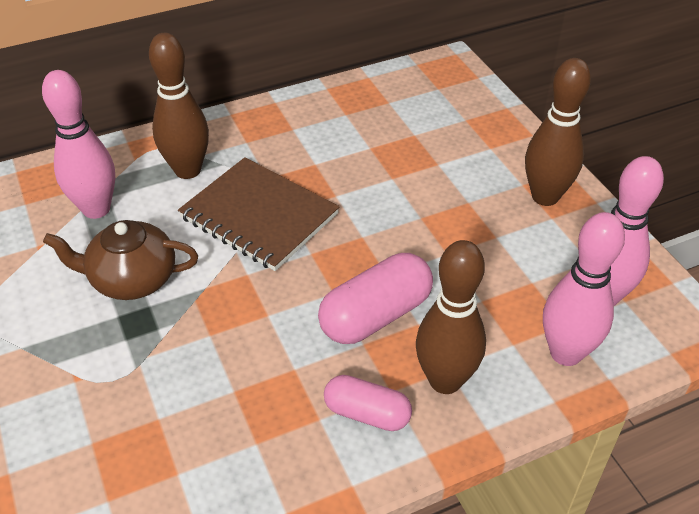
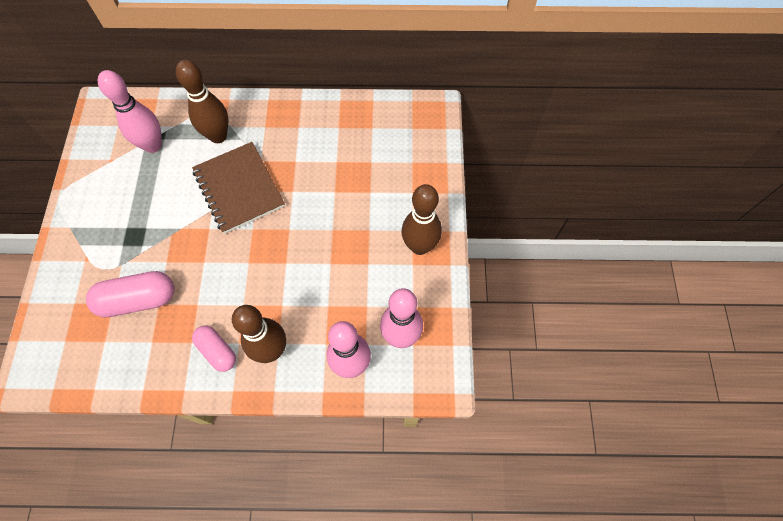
camera: 25 degrees right, 20 degrees up
(132, 279) = (146, 205): brown teapot -> none
(375, 315) = (261, 289): pink capsule -> pink capsule (138, 300)

